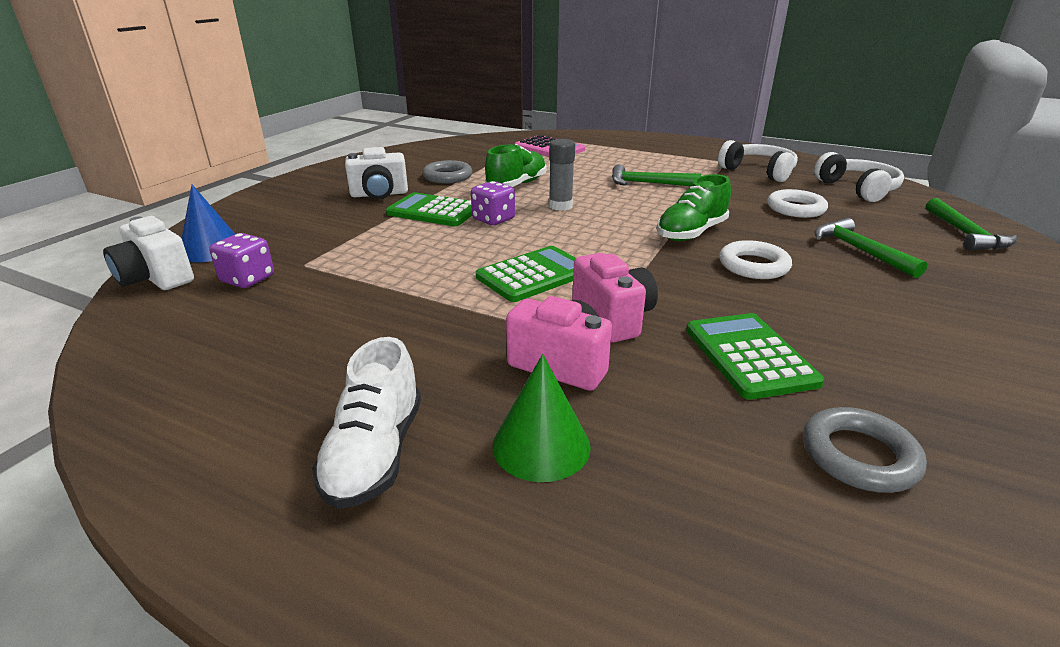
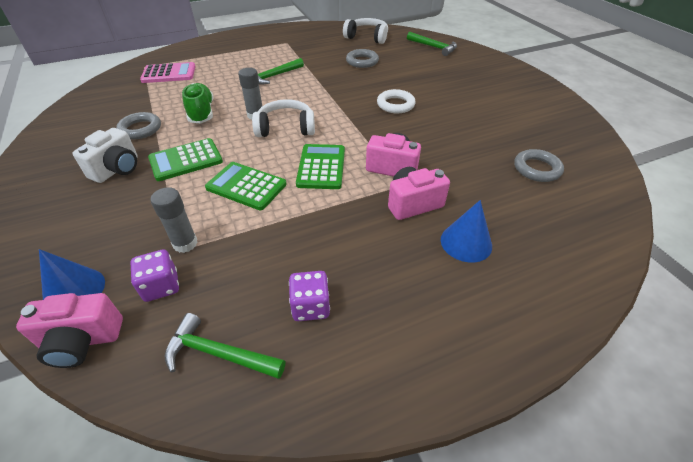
camera: 50 degrees left, 15 degrees up
(156, 278) = (82, 341): white camera -> pink camera
(315, 263) = (185, 243): none -> grey glue stick
(375, 454) = (425, 301): white shoe -> none
(493, 219) = (235, 145): purple dice -> purple dice (310, 306)
(541, 445) = (466, 242): green cone -> blue cone
(691, 233) = (345, 99): green shoe -> none
(749, 356) = (459, 151): green calculator -> green calculator (246, 186)
(758, 171) = (312, 43): white headphones -> white headphones (286, 128)
(795, 209) = (362, 61): white ring -> grey ring
(860, 251) = (416, 75): green hammer -> green hammer (219, 354)

